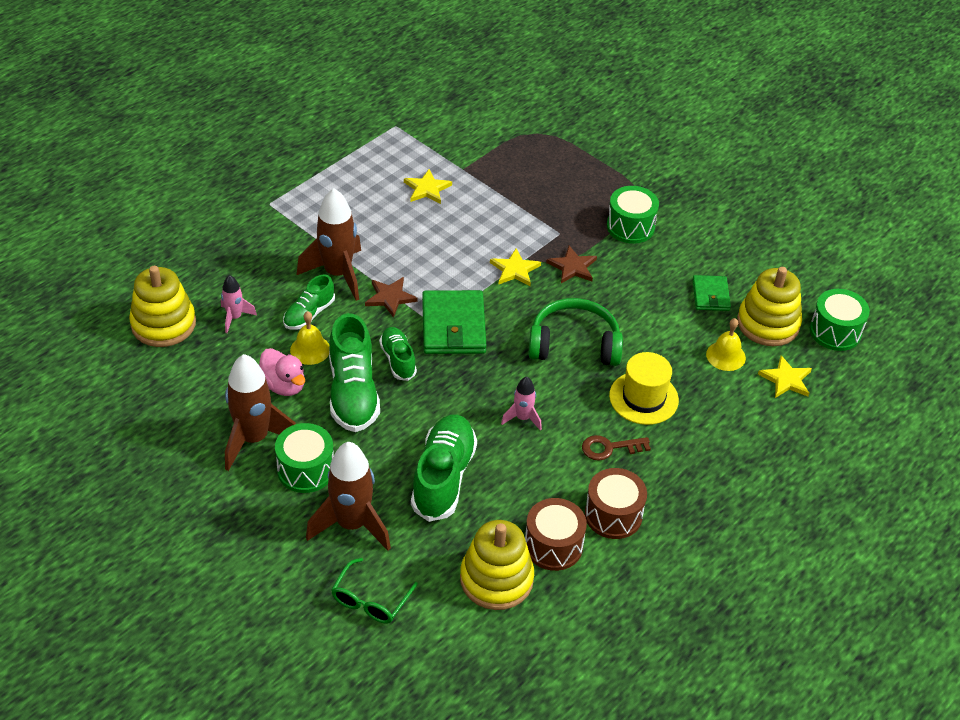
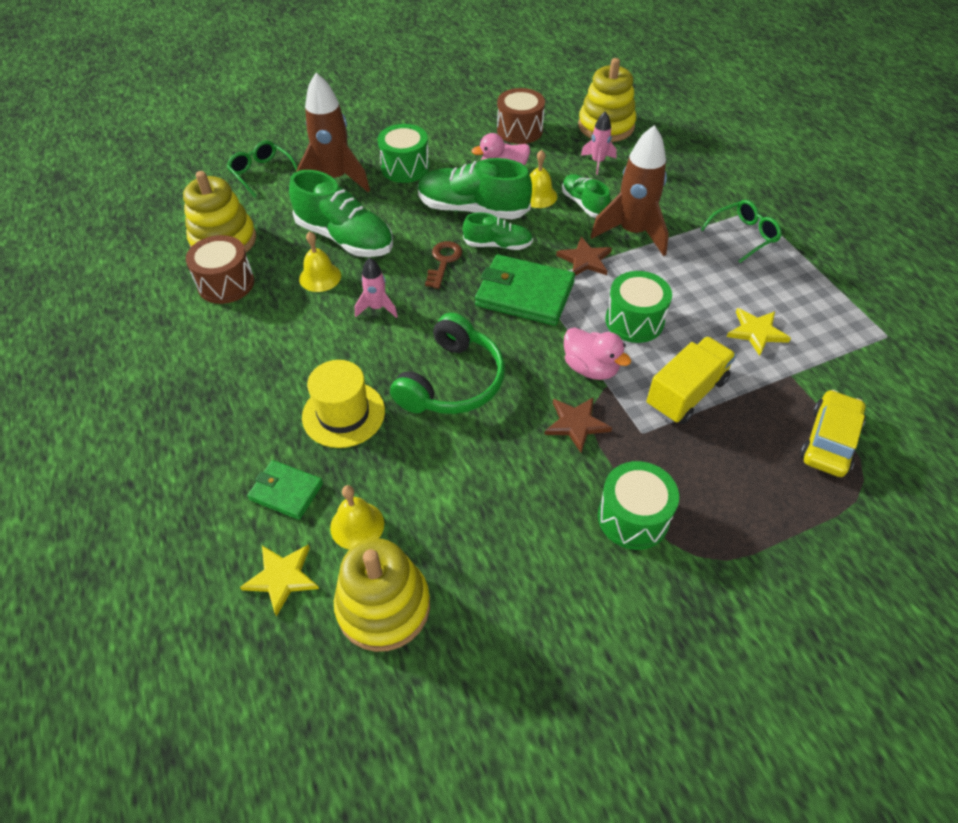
camera: 115 degrees right, 5 degrees up
(254, 439) = (453, 149): brown rocket -> none
(310, 206) = (743, 236): none -> green glasses
(506, 475) = (320, 277): none -> yellow bell
(510, 217) = (686, 393): none -> yellow truck
(513, 148) = (829, 441): none -> yellow car
(515, 270) = (590, 368): yellow star -> pink duck
(609, 448) = (299, 360): brown key -> brown key (443, 262)
(613, 515) = (224, 334): brown drum -> brown drum (519, 130)
(710, 295) = (466, 558): green wallet -> green wallet (286, 491)
(835, 331) = (324, 695): green drum -> green drum (634, 321)

